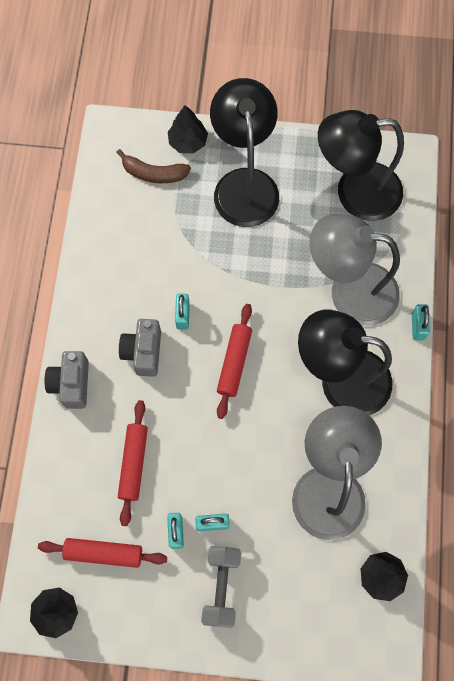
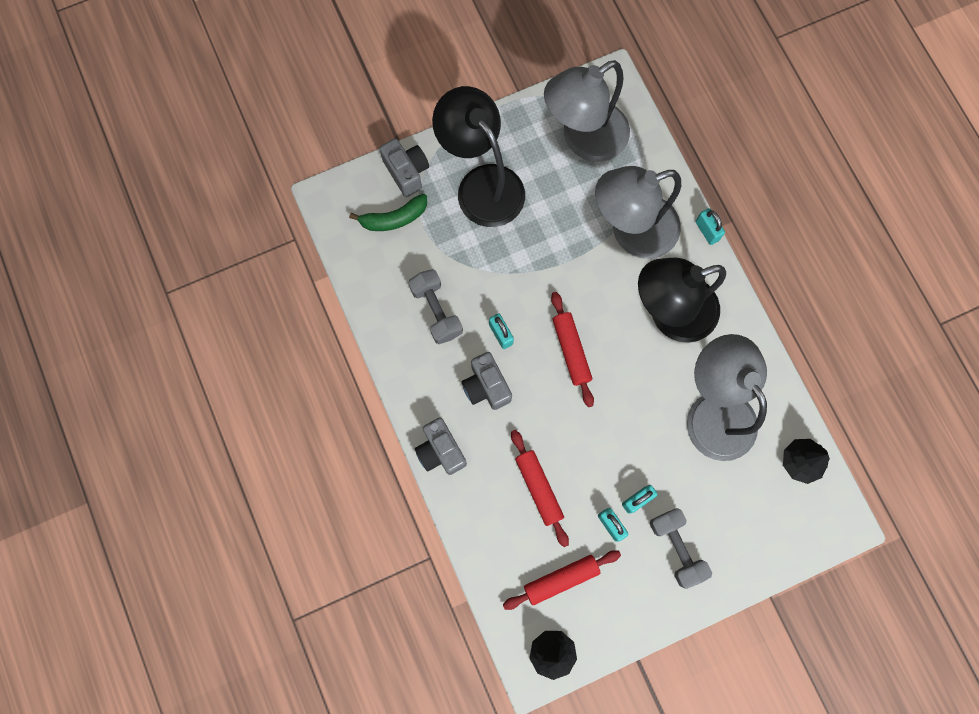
camera: 30 degrees left, 5 degrees up
(141, 267) = (436, 311): none -> grey dumbbell
(154, 173) = (394, 218): brown banana -> green banana
(188, 142) = (407, 172): black tree -> grey camera
(355, 192) = (583, 139): black lamp -> grey lamp

